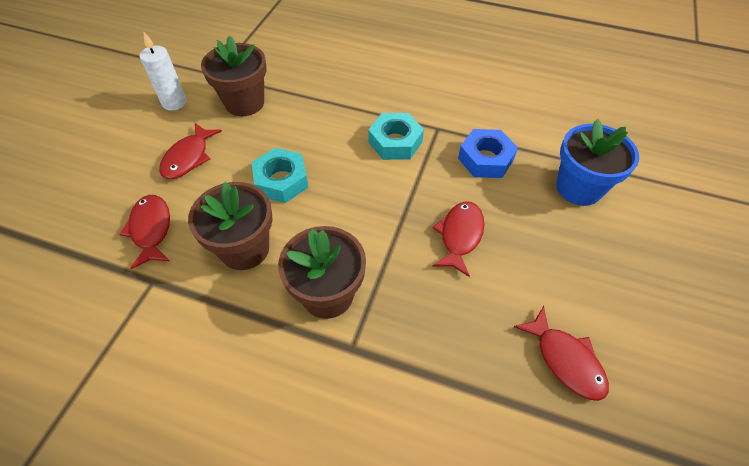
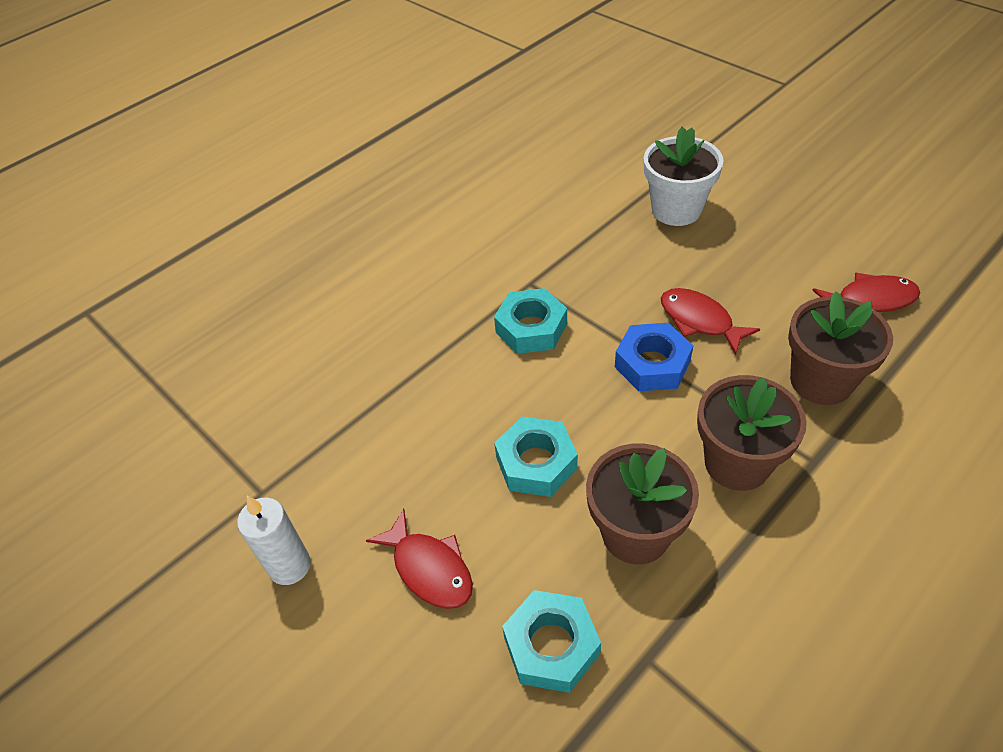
camera: 60 degrees left, 5 degrees down
(151, 229) = (551, 645): red fish -> turquoise nut
(244, 103) = (354, 469): brown flower pot -> brown flower pot (821, 381)
(485, 159) = (601, 261): blue nut -> blue nut (652, 364)
(578, 188) = (676, 210): blue flower pot -> white flower pot

